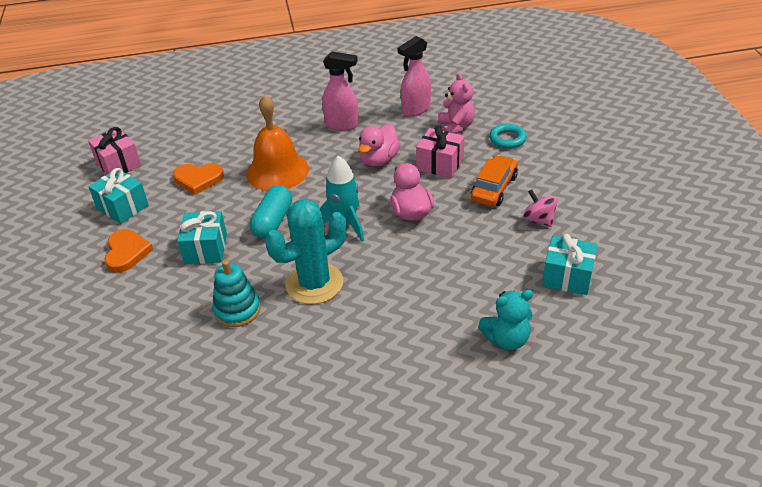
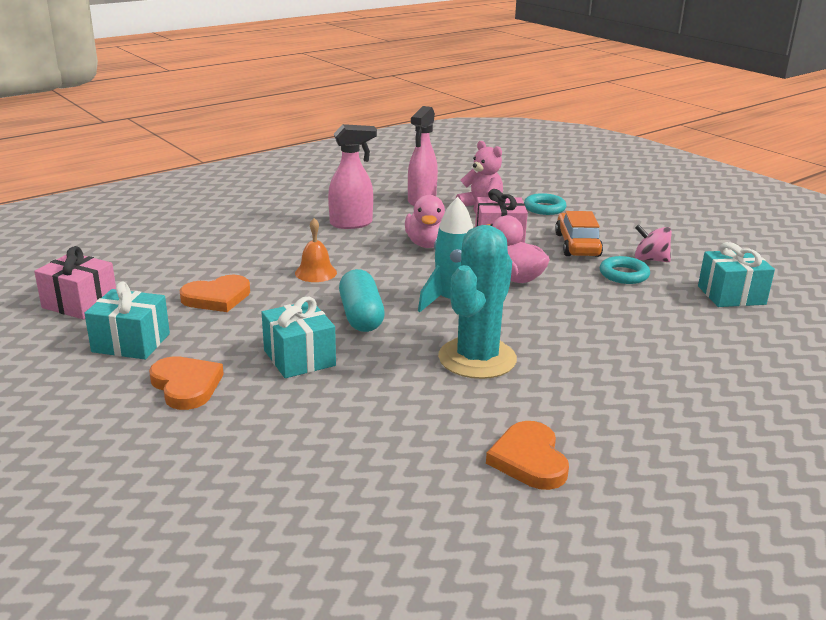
camera: 30 degrees left, 15 degrees down
(237, 310) = (408, 405): turquoise stacking toy -> none
(270, 380) = (529, 460): none -> orange heart
(277, 171) = (315, 273): orange bell -> orange bell, size x0.50
(500, 230) = (624, 274): none -> turquoise ring
(506, 339) = (739, 355): turquoise teddy bear -> none

